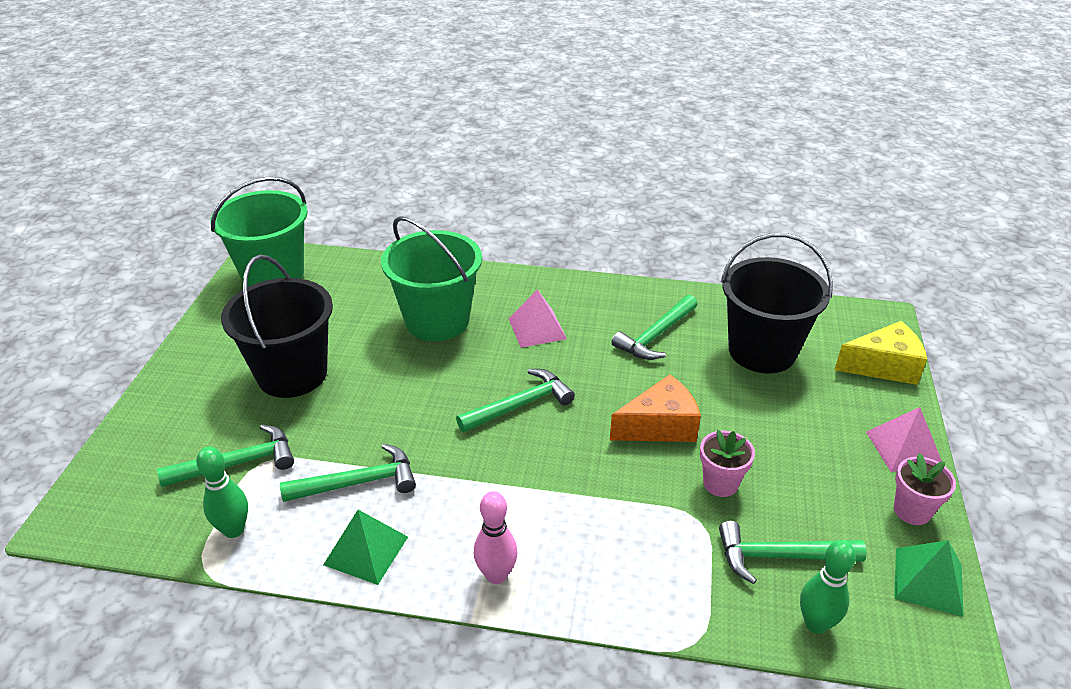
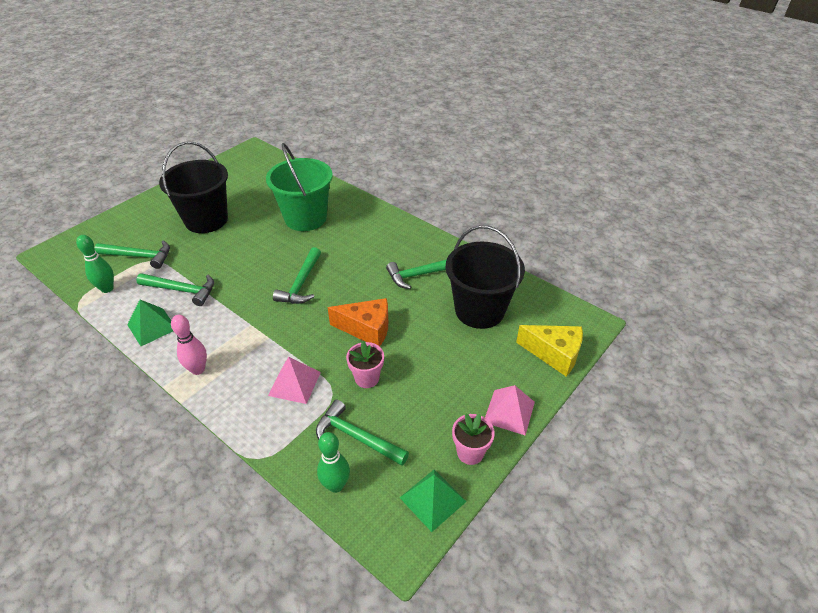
camera: 30 degrees right, 5 degrees up
(273, 275) = (248, 163): green bucket -> none
(519, 405) = (301, 283): green hammer -> green hammer turned 105 degrees clockwise
(537, 328) = (355, 243): pink pyramid -> pink pyramid (294, 383)

